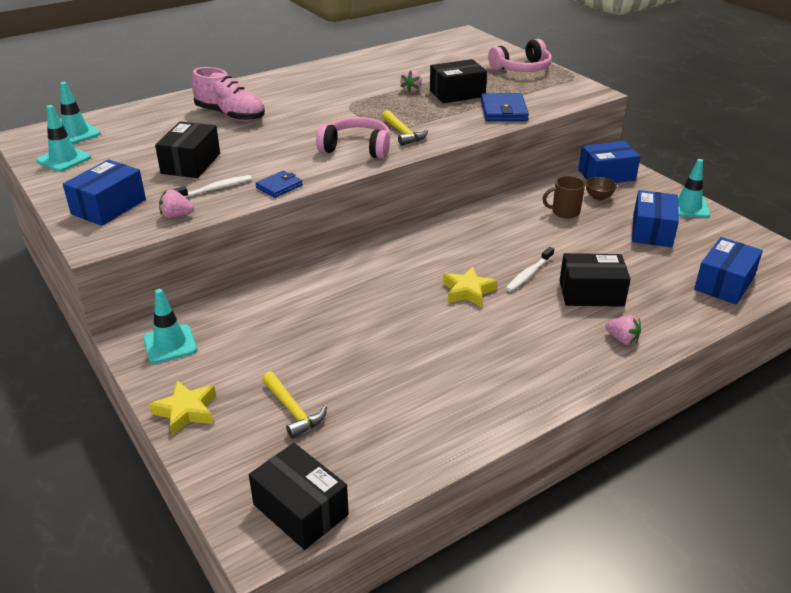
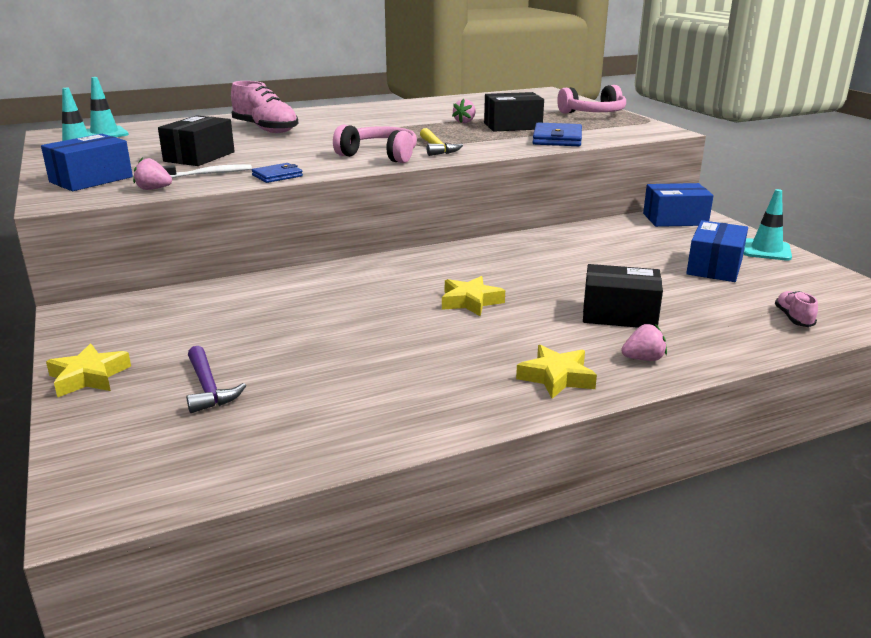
camera: 10 degrees right, 10 degrees down
(170, 344) = (112, 318): turquoise traffic cone -> none
(293, 411) = (208, 388): yellow hammer -> purple hammer
(300, 509) = (157, 484): black box -> none
(529, 274) = (550, 292): white toothbrush -> none
(562, 366) = (556, 377): none -> yellow star
(564, 212) = (614, 245): brown mug -> none
(598, 197) = (659, 236): brown bowl -> none
(622, 339) = (643, 359): pink strawberry -> pink strawberry turned 60 degrees counterclockwise
(724, 283) = (793, 318): blue box -> pink shoe

